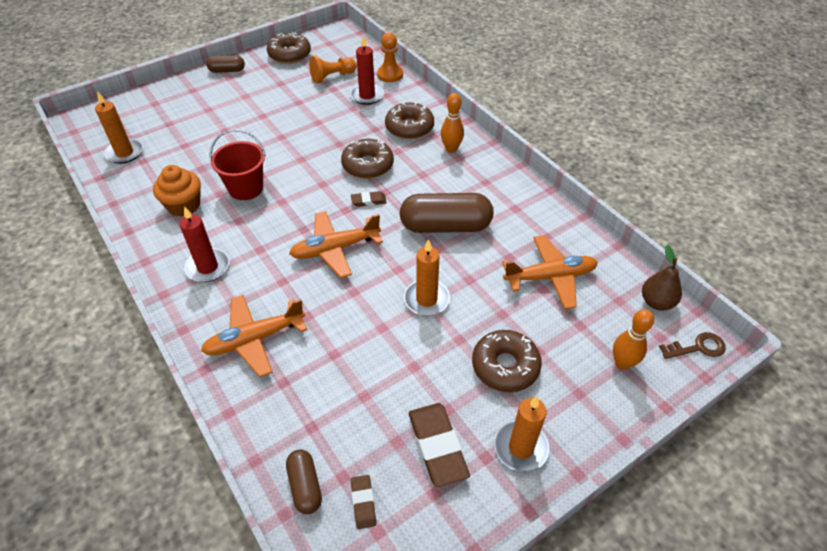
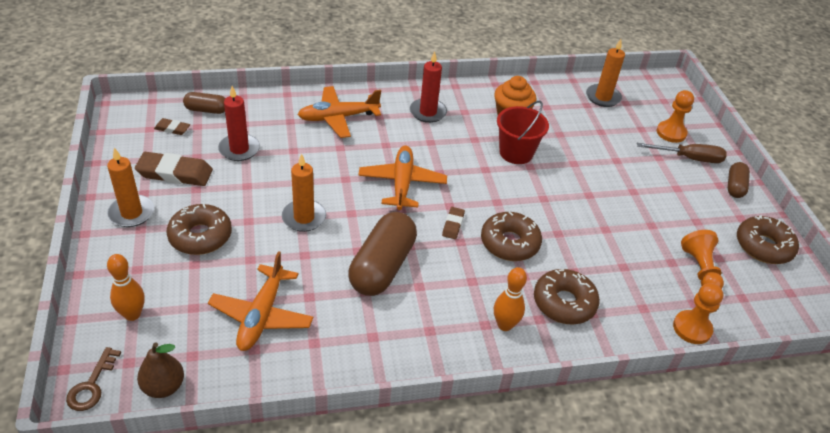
camera: 110 degrees right, 5 degrees down
(167, 107) = (671, 133): none -> orange pawn
(201, 94) = (689, 158): none -> brown screwdriver
(254, 339) = (338, 118): orange plane -> orange plane turned 105 degrees counterclockwise
(367, 96) = (646, 287): red candle -> red candle (239, 149)

